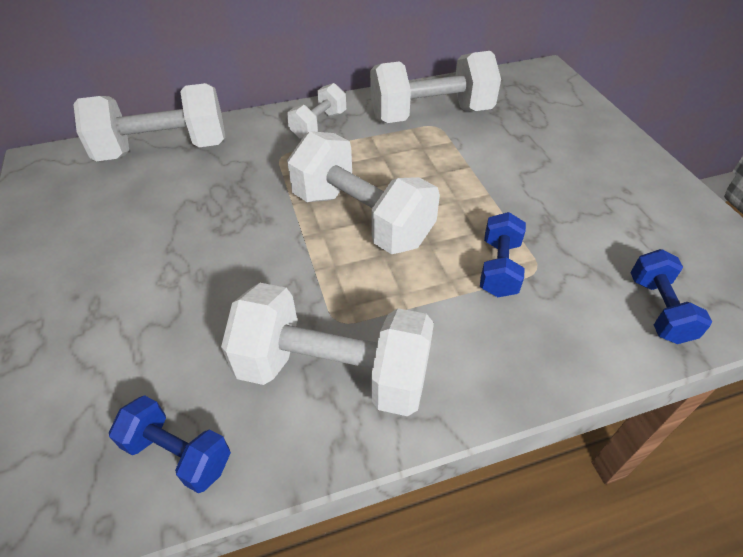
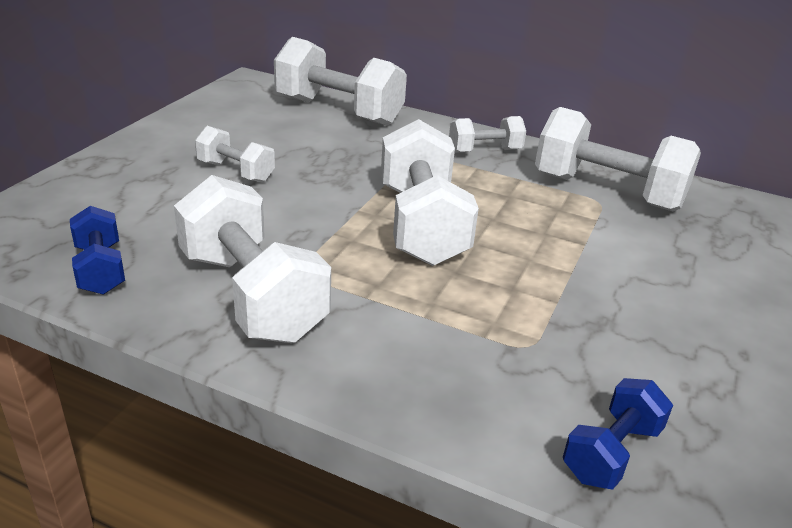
camera: 40 degrees right, 15 degrees down
(158, 265) = (236, 171): none -> white dumbbell
(499, 268) = (491, 323): blue dumbbell -> none

